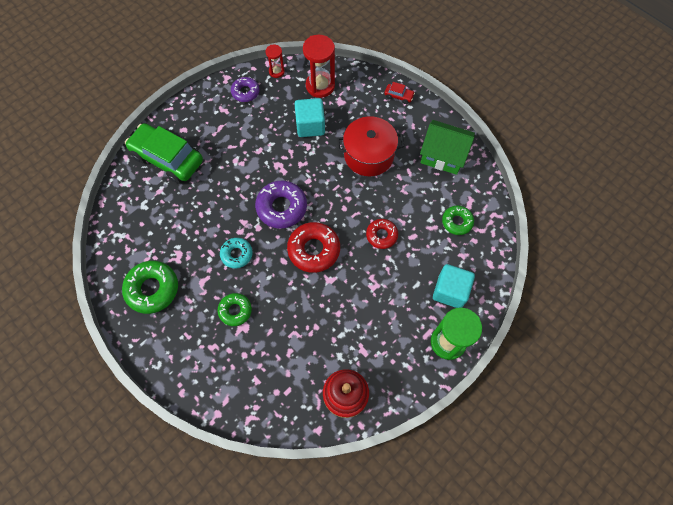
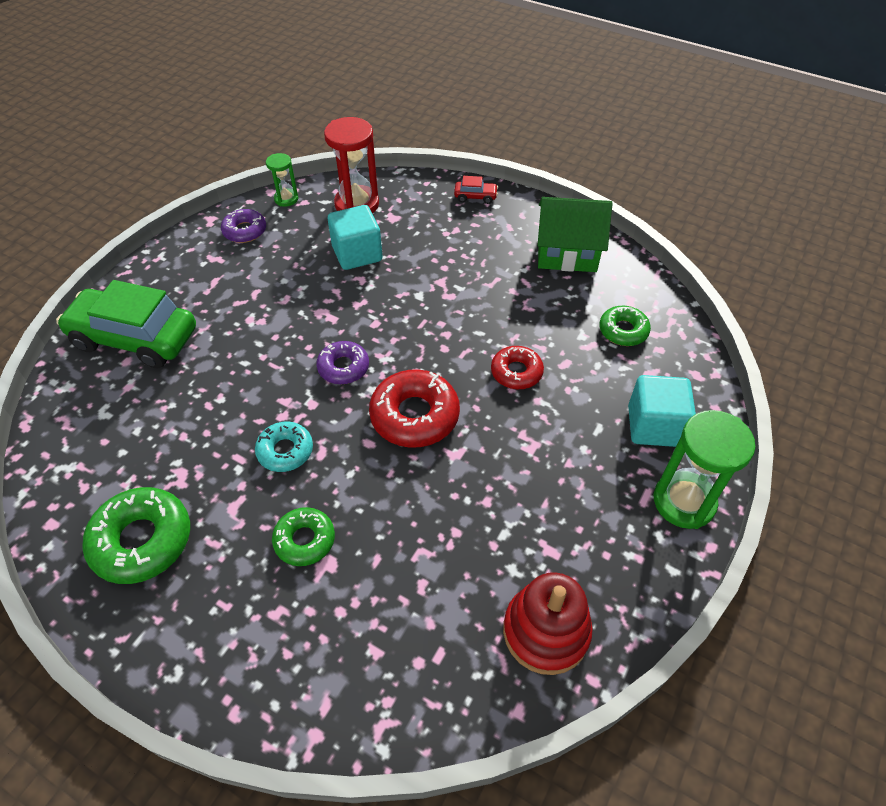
camera: 15 degrees left, 15 degrees down
(276, 71) = (286, 199): red hourglass -> green hourglass
(281, 207) = (343, 367): purple donut -> purple donut, size x0.61
(369, 155) = (458, 273): red pot -> none

